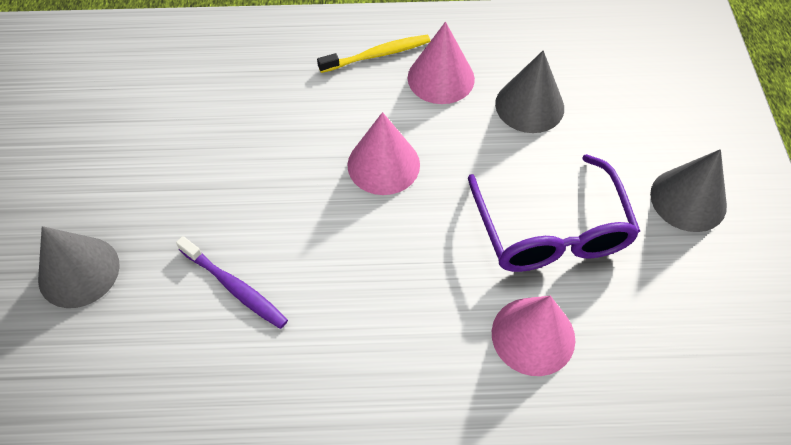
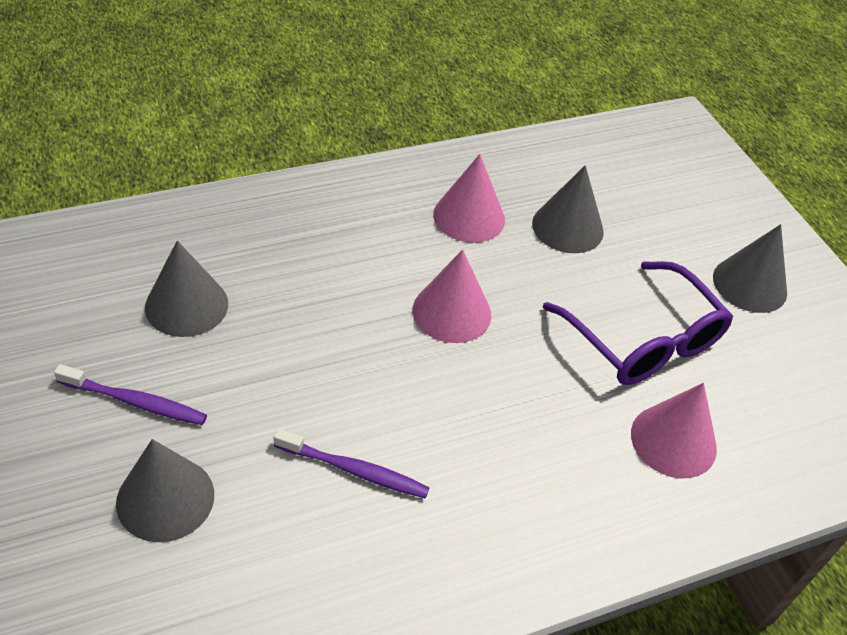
camera: 25 degrees left, 10 degrees down
(92, 185) = (135, 402): none -> purple toothbrush
(167, 111) = (186, 305): none -> grey cone
(377, 55) = (393, 205): yellow toothbrush -> none

